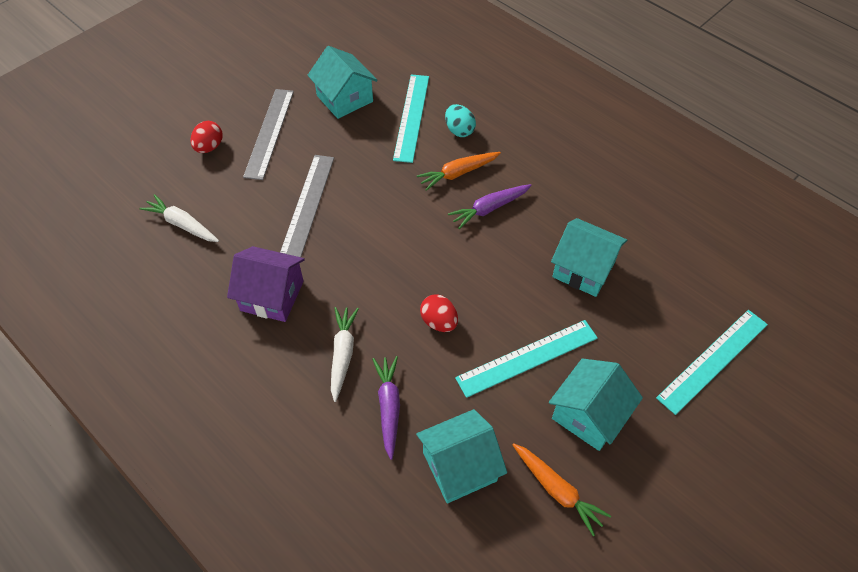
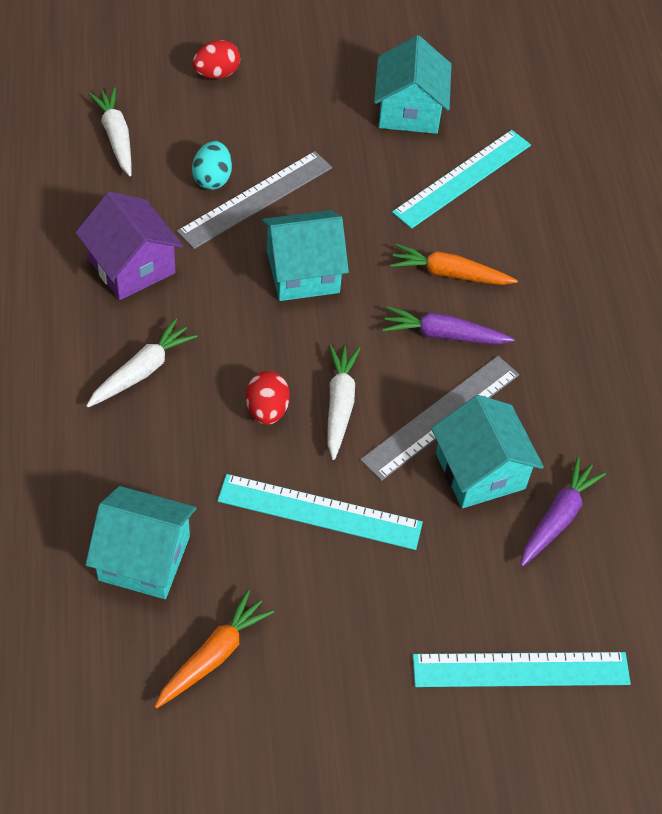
camera: 35 degrees right, 0 degrees up
(269, 133) = (291, 97): grey ruler -> grey ruler (441, 416)
(388, 407) = (135, 452): purple carrot -> purple carrot (558, 517)
(459, 130) = (501, 228): turquoise egg -> turquoise egg (212, 179)
(475, 288) = (339, 404): none -> white carrot
(557, 490) = (214, 655): orange carrot -> orange carrot turned 135 degrees counterclockwise
(589, 415) = (323, 614): turquoise house -> turquoise house (303, 272)

